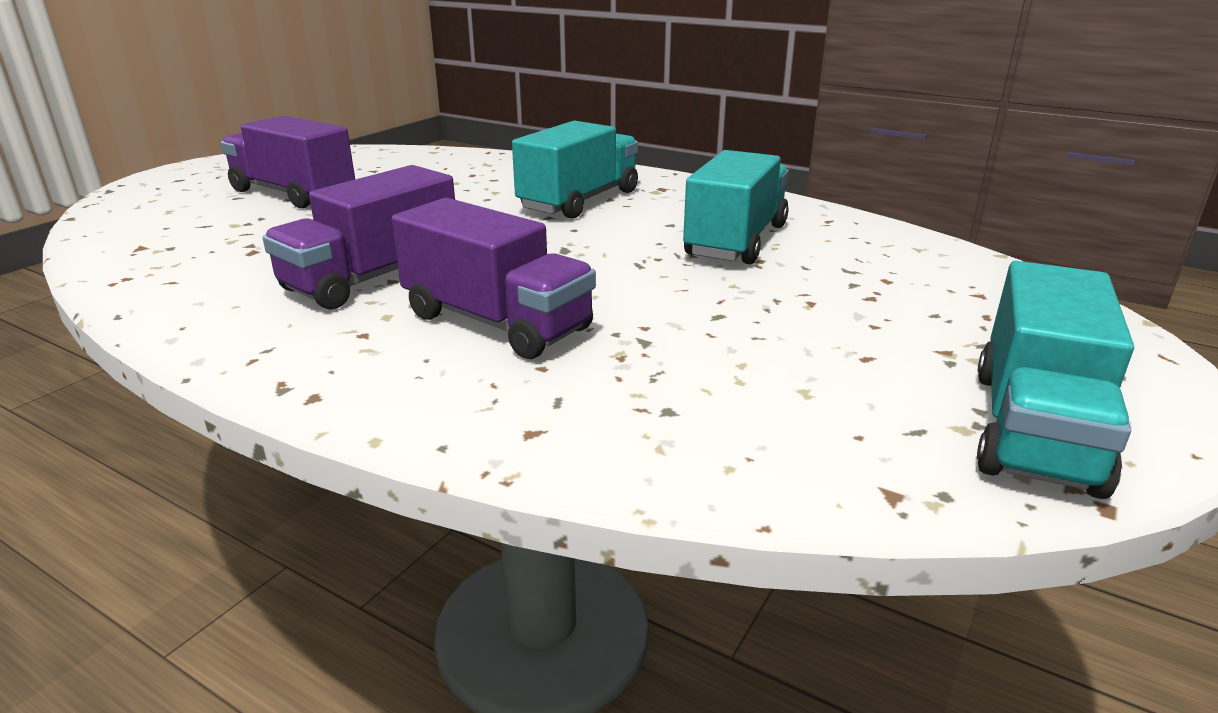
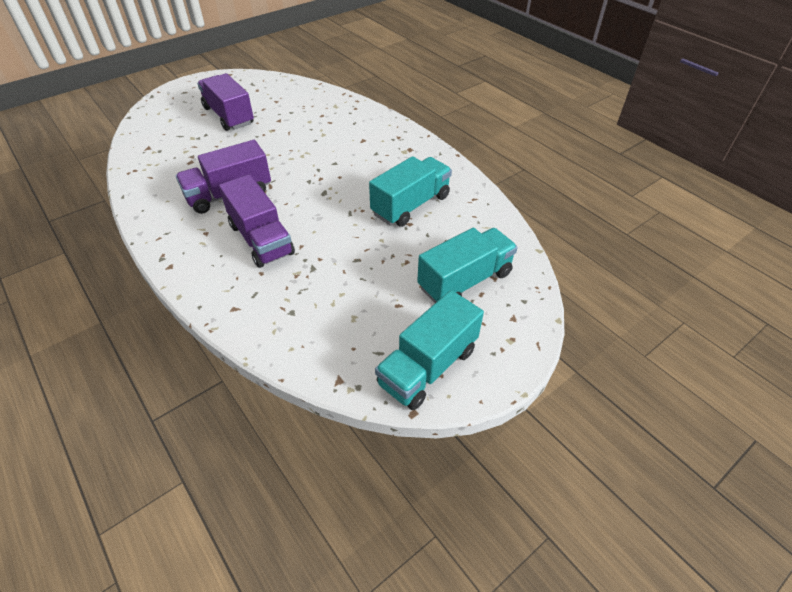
camera: 20 degrees right, 20 degrees up
(579, 201) = (359, 152): turquoise truck -> turquoise truck (465, 280)

